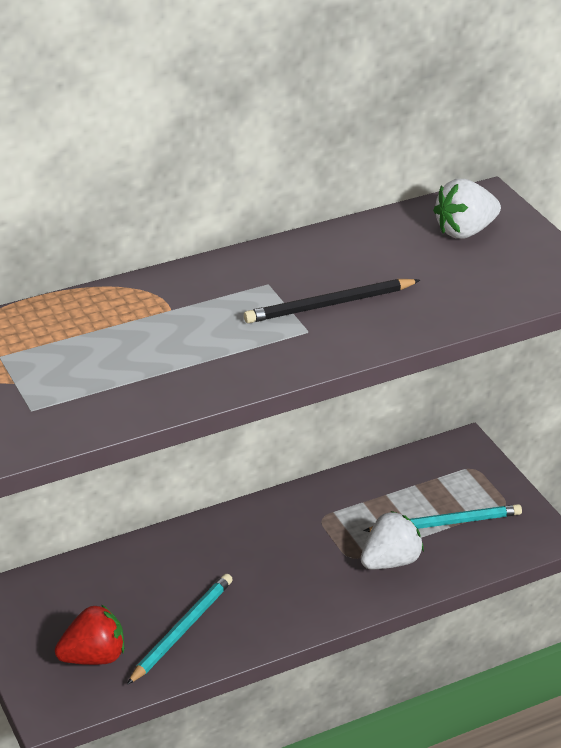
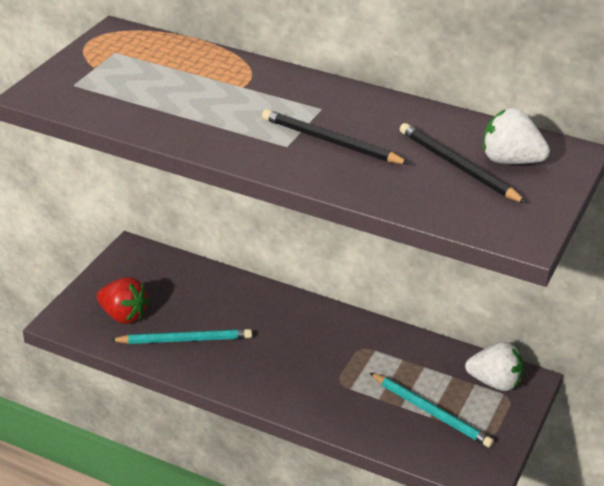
camera: 50 degrees right, 0 degrees up
(390, 561) = (357, 403): white strawberry -> white strawberry (494, 382)
(445, 260) = (457, 166): none -> black pencil

